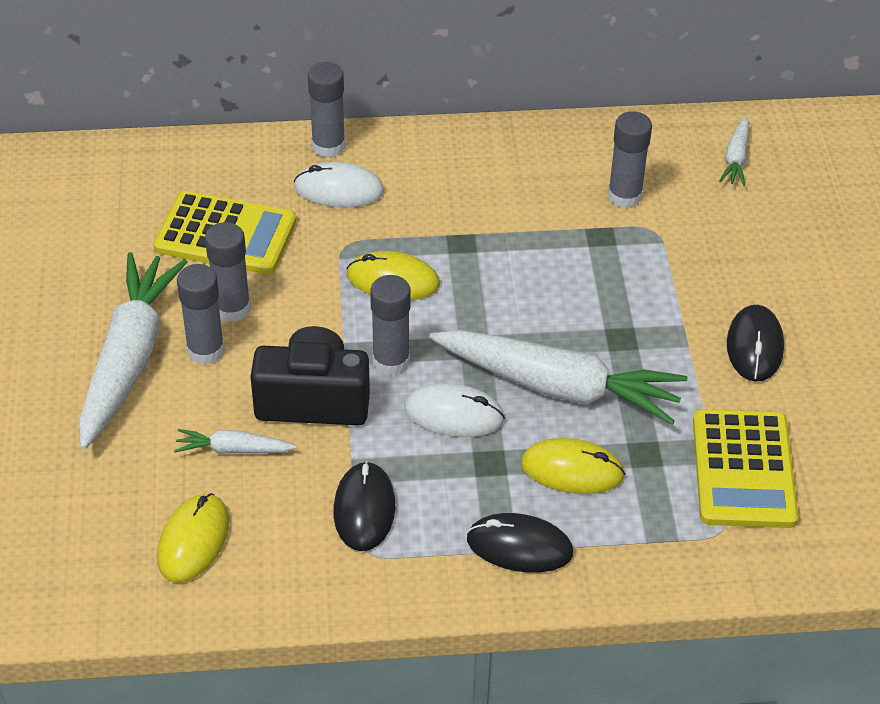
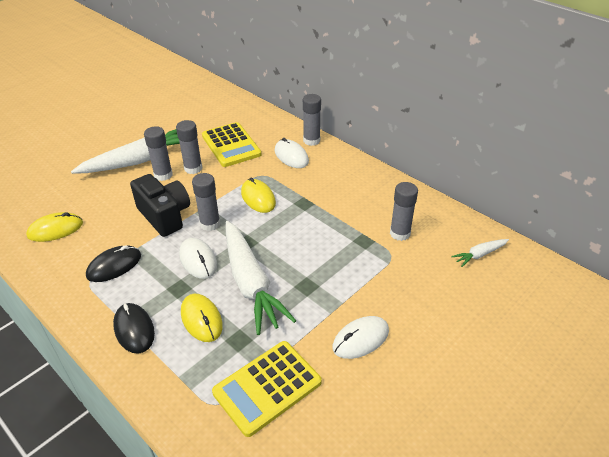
camera: 50 degrees right, 5 degrees down
(233, 449) = (115, 211): white carrot -> none
(754, 346) = (360, 339): black mouse -> white mouse

